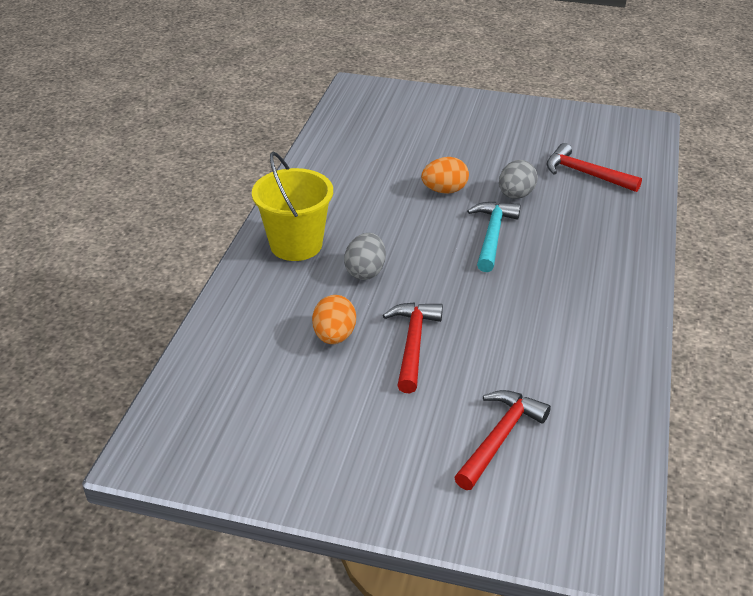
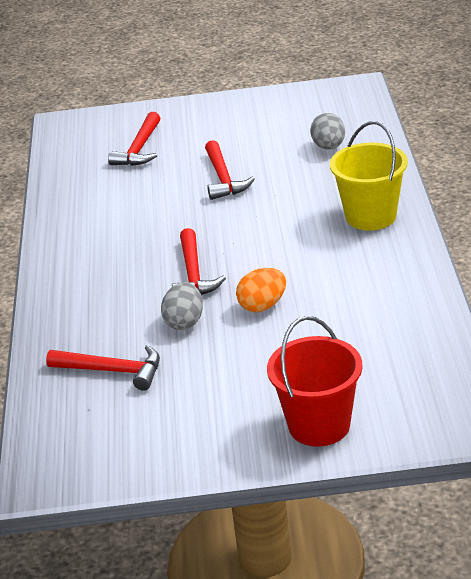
camera: 165 degrees right, 5 degrees down
(334, 336) = (286, 167): orange egg -> none
(365, 271) = (293, 213): grey egg -> grey egg (329, 147)
(448, 107) = (319, 425): none -> red bucket
(492, 235) = (193, 274): turquoise hammer -> red hammer

